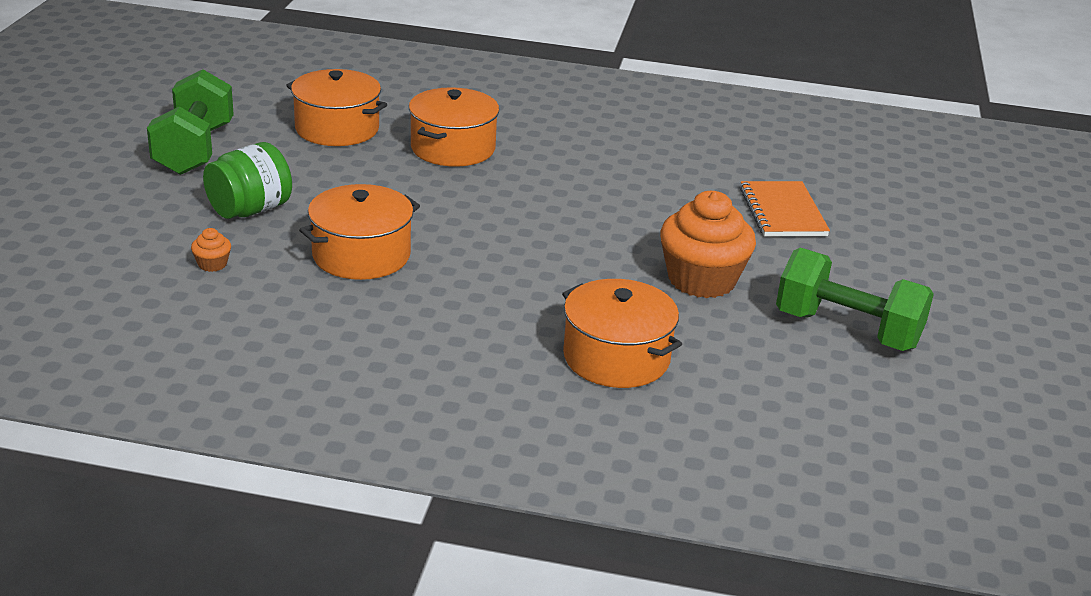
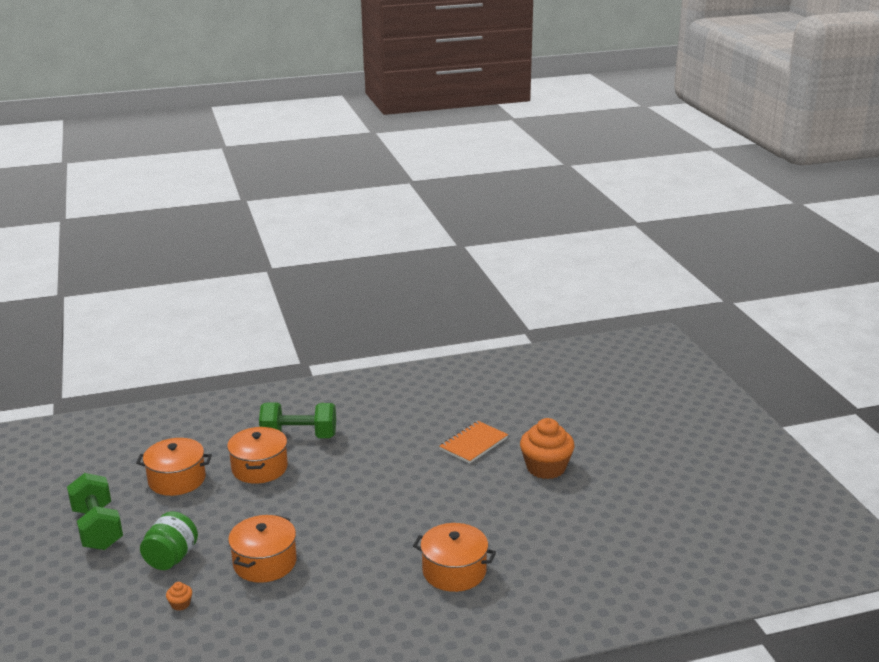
camera: 25 degrees left, 5 degrees down
(701, 280) = (463, 504): orange cupcake -> orange cupcake (546, 468)
(782, 212) = (474, 444): orange notebook -> orange notebook turned 75 degrees clockwise
(847, 330) = (555, 507): green dumbbell -> green dumbbell (299, 436)

